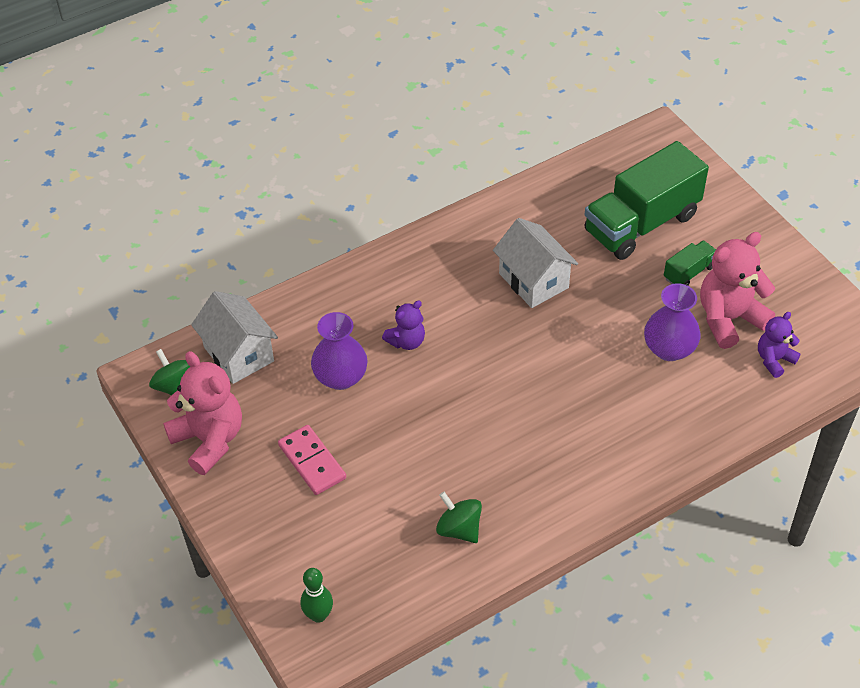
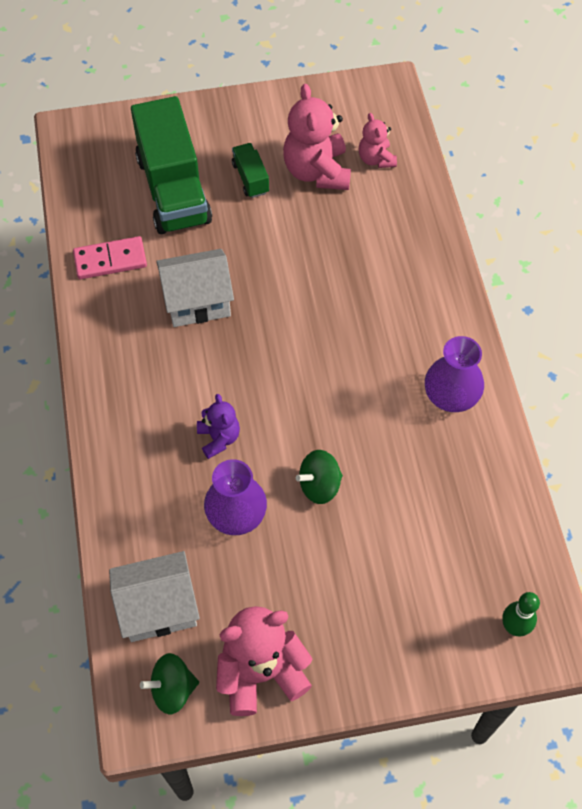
camera: 70 degrees left, 10 degrees up
(312, 462) = (331, 576): pink domino -> pink domino (110, 260)
(459, 529) = (460, 469): green spinning top -> green spinning top (319, 485)
(669, 349) = (329, 228): purple vase -> purple vase (450, 396)
(774, 360) = (376, 159): purple teddy bear -> pink teddy bear

